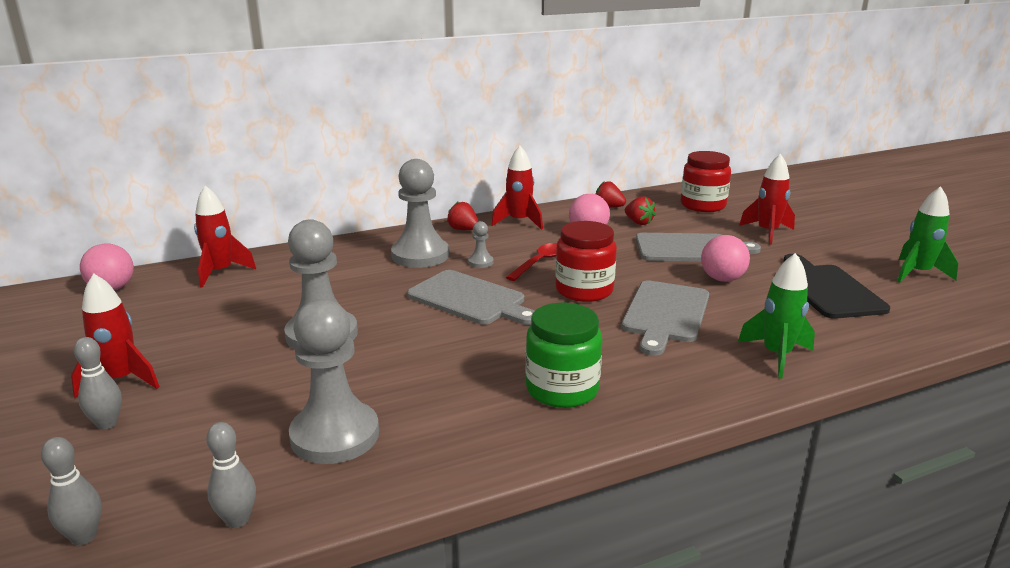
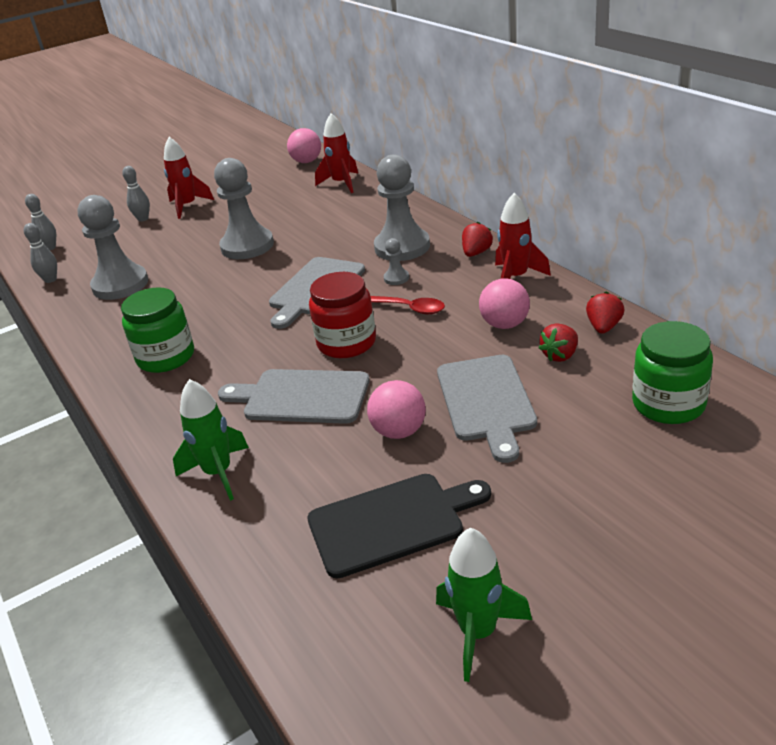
camera: 85 degrees right, 10 degrees up
(703, 205) = (668, 404): red jar -> green jar
(767, 232) = (582, 470): red rocket -> none

